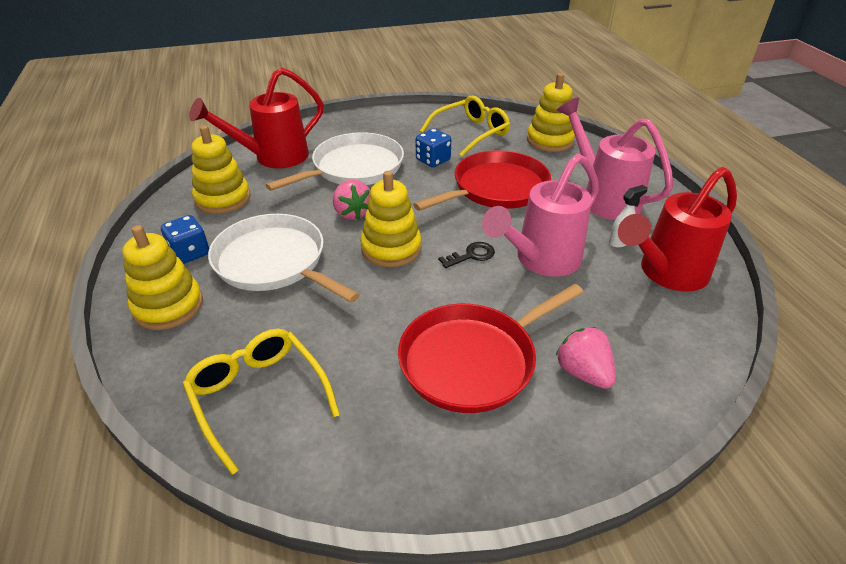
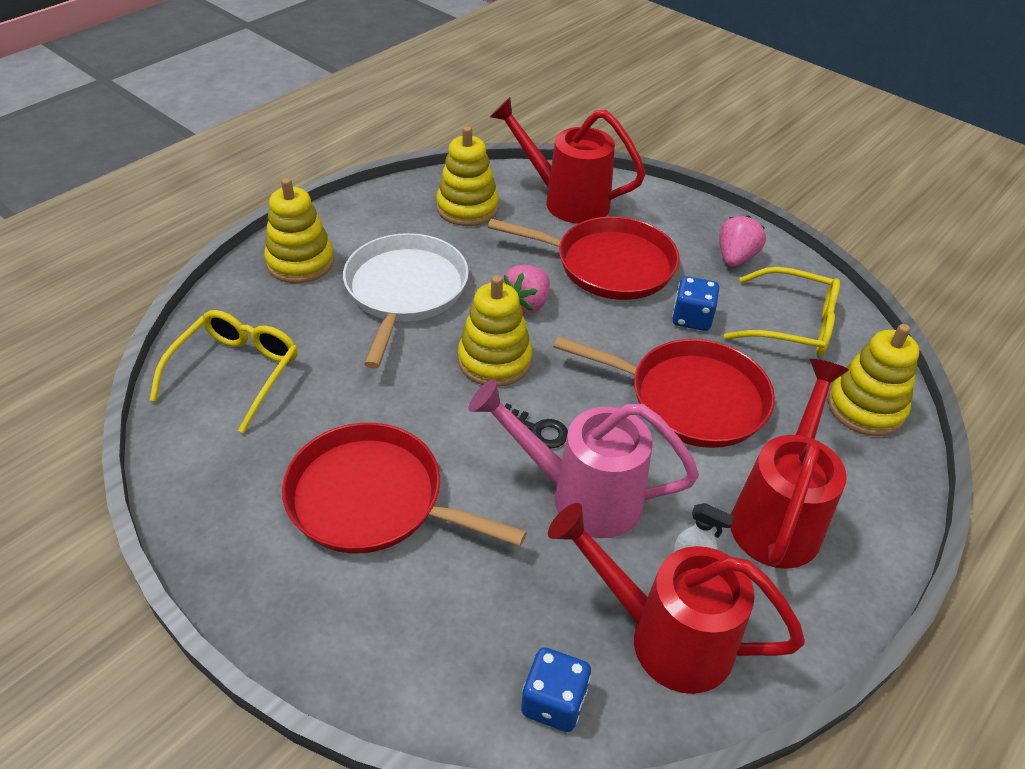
camera: 55 degrees right, 5 degrees up
(190, 253) = (374, 234): blue dice -> blue dice (553, 702)
(354, 168) = (608, 265): white pan -> red pan
(583, 372) = (416, 602): pink strawberry -> pink strawberry (735, 258)
(603, 198) = (779, 514): pink watering can -> red watering can

